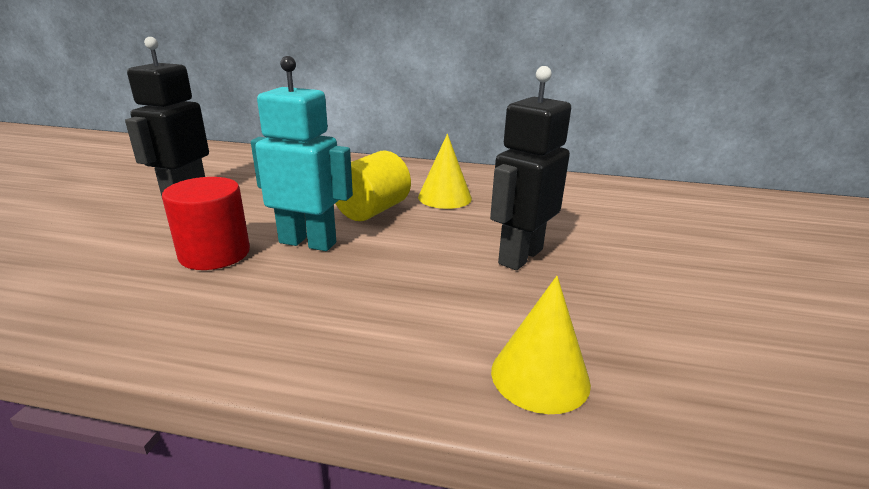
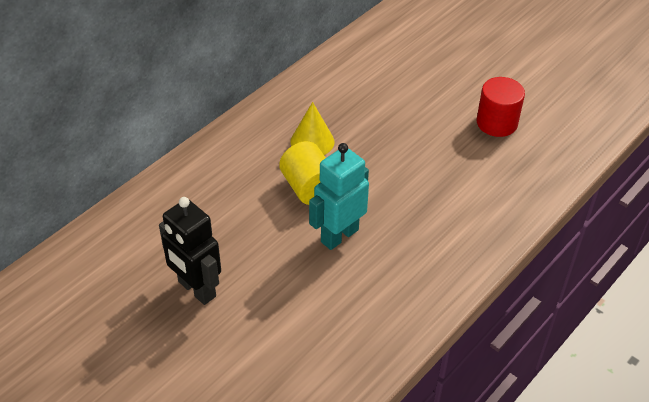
camera: 60 degrees left, 20 degrees up
(215, 254) = (326, 285): red cylinder -> red cylinder (497, 123)
(520, 256) = (419, 147): black robot -> none
(540, 376) = (519, 194): yellow cone -> none

